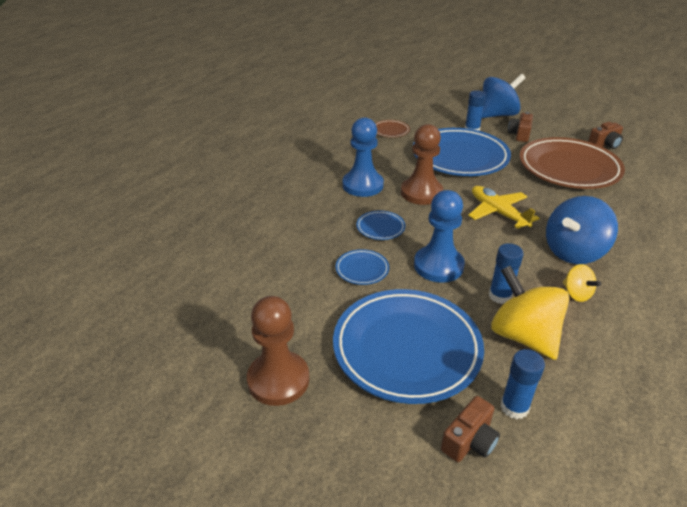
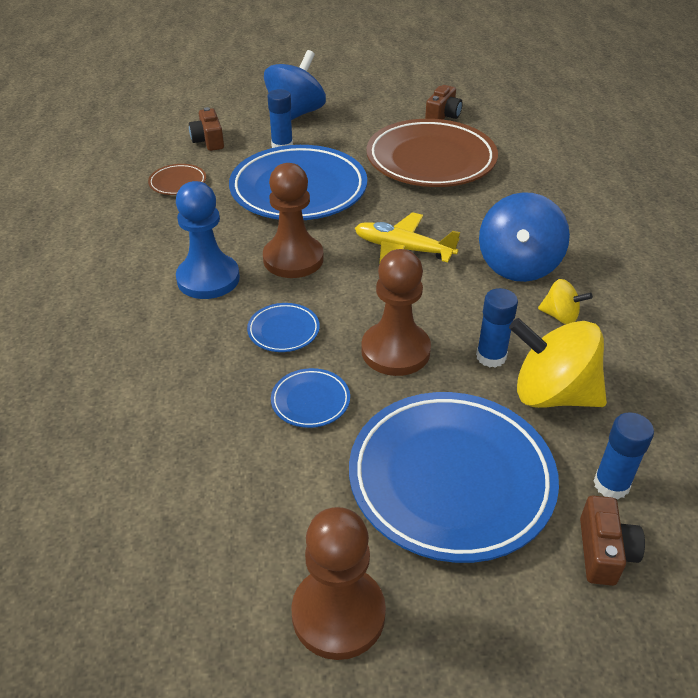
camera: 35 degrees left, 5 degrees up
(438, 266) = (395, 351): blue pawn -> brown pawn
(519, 134) = (343, 133): brown camera -> brown camera (208, 141)

